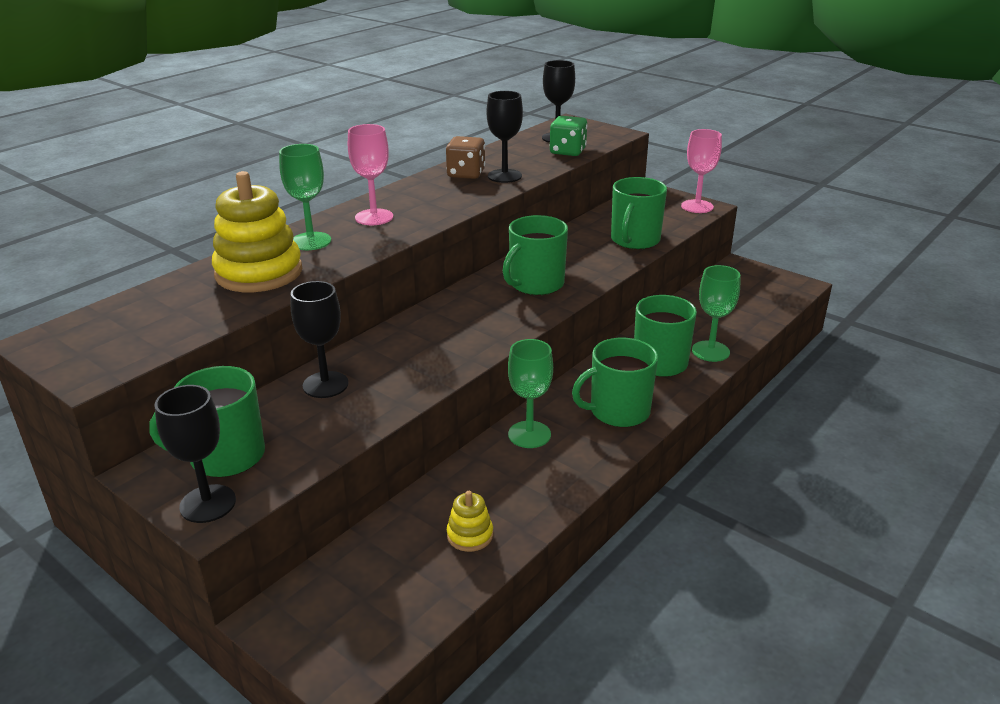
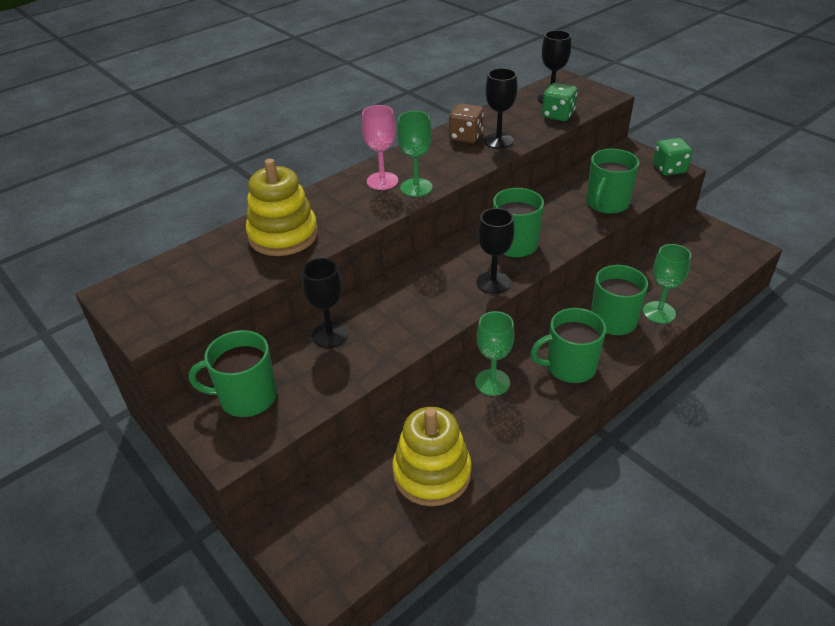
camera: 10 degrees right, 10 degrees up
(208, 504) = (229, 440): black goblet -> black goblet (493, 282)
(311, 241) = (328, 204): green goblet -> green goblet (416, 187)
(470, 535) = (432, 473): yellow stacking toy -> yellow stacking toy, size x2.13
(697, 206) = (669, 169): pink goblet -> green dice

